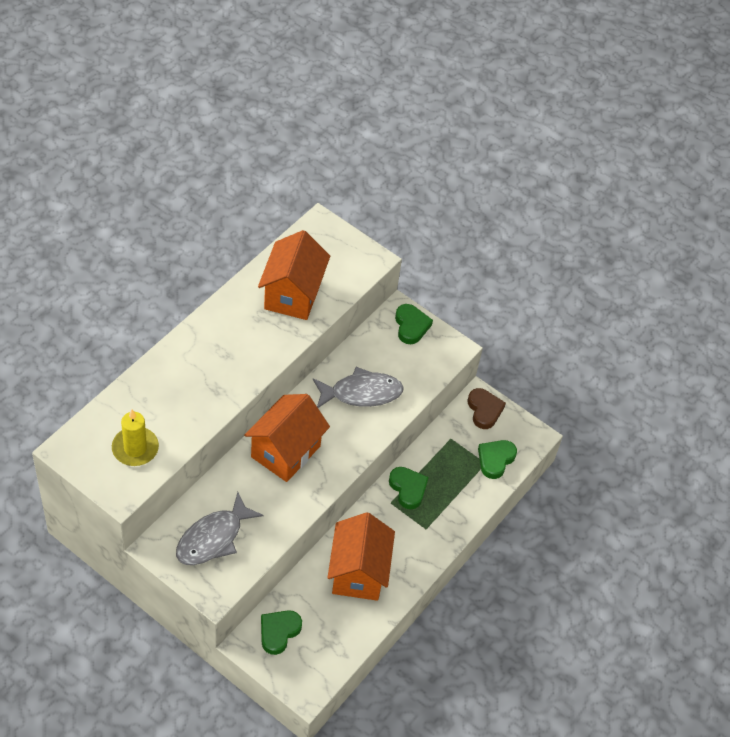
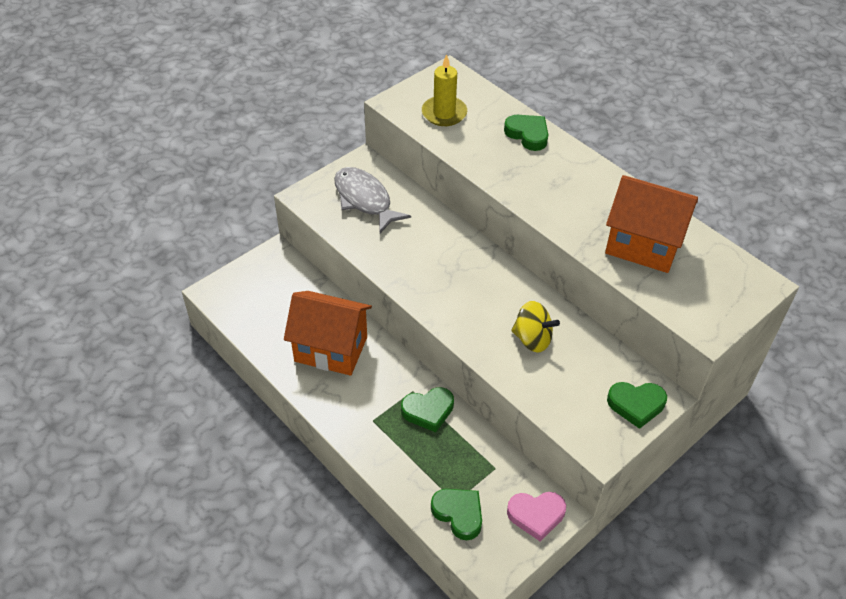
camera: 105 degrees right, 5 degrees down
(279, 632) = (281, 277): green heart -> green heart (528, 134)
(285, 451) = (458, 263): orange house -> none
(361, 393) = (532, 339): grey fish -> yellow spinning top
(484, 410) = (536, 515): brown heart -> pink heart

